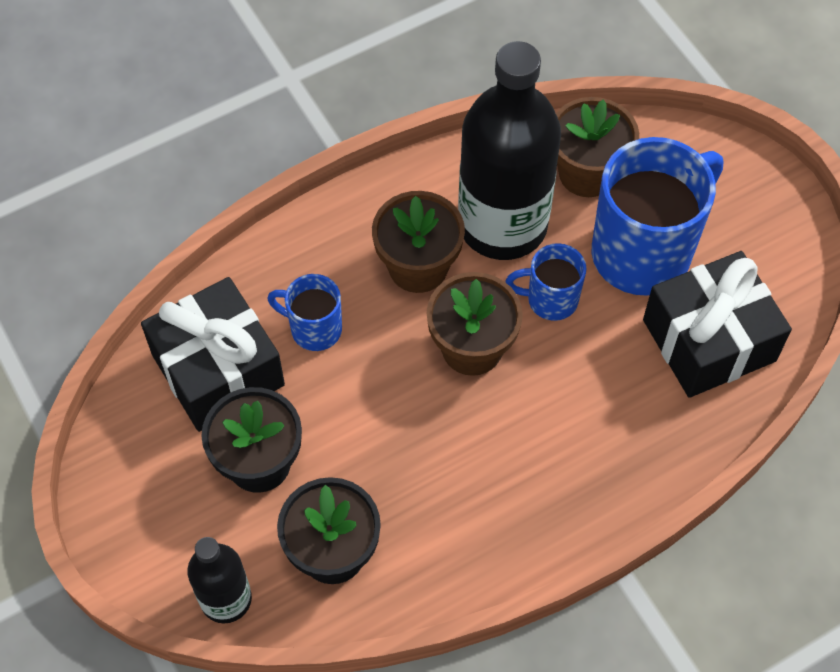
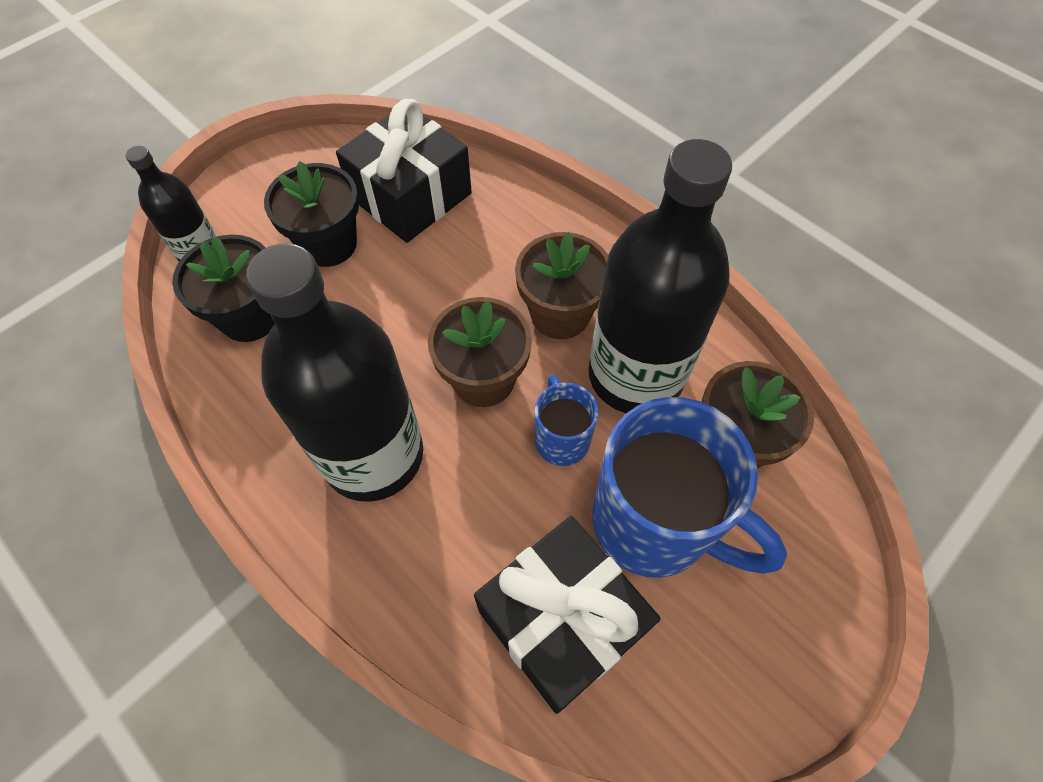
camera: 75 degrees right, 0 degrees up
(314, 329) = (468, 250): blue mug -> none
(527, 456) = (373, 455): none -> black bottle

